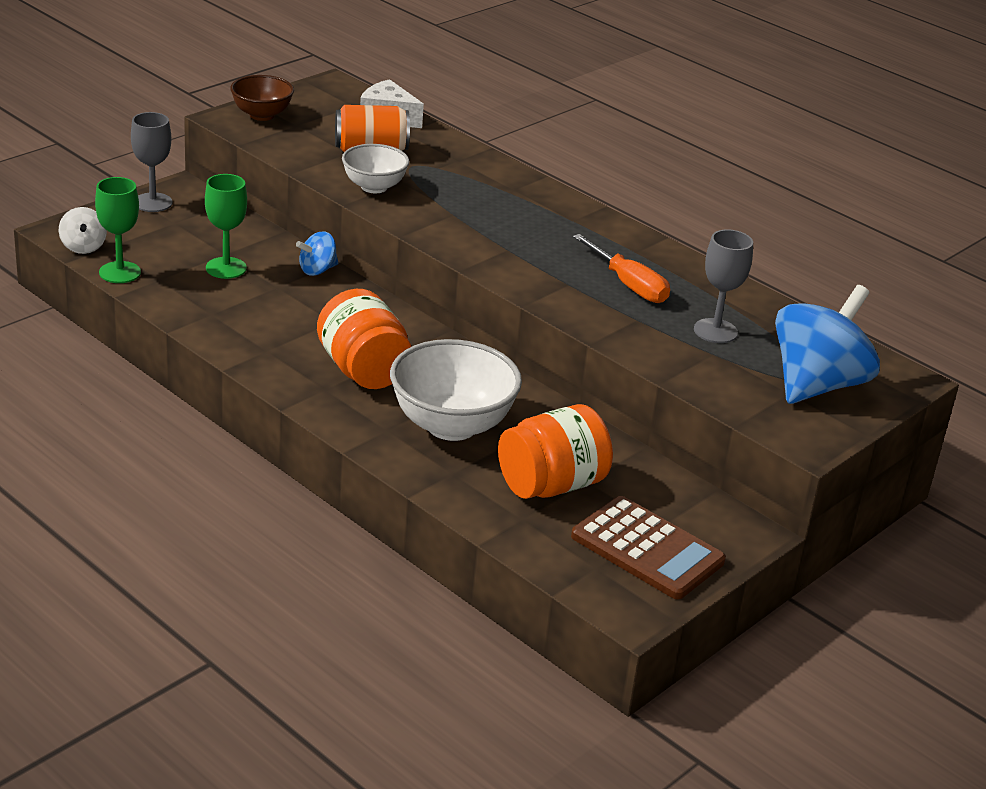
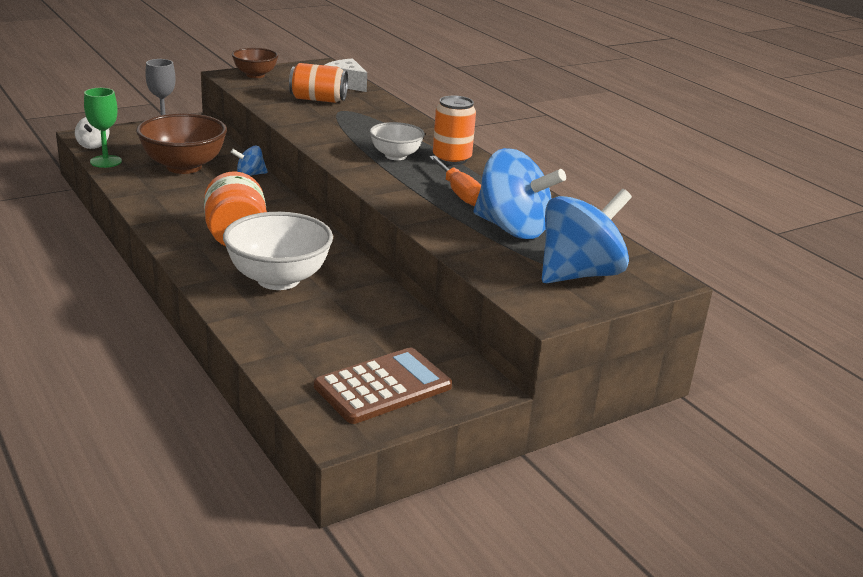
camera: 15 degrees right, 5 degrees down
(226, 268) = (184, 167): green goblet -> brown bowl
(374, 187) = (303, 118): white bowl -> white bowl (395, 156)
(551, 485) = (331, 330): orange jar -> none
(590, 231) = (451, 159): none -> orange can
(647, 549) = (383, 387): brown calculator -> brown calculator turned 90 degrees counterclockwise
(715, 331) = (512, 229): grey goblet -> blue spinning top

